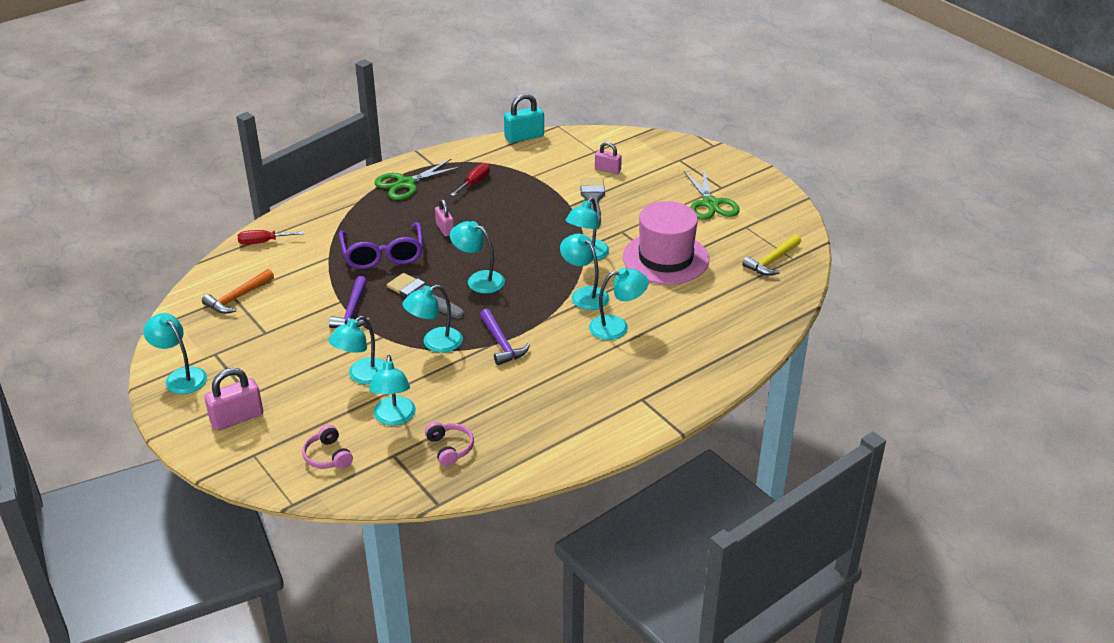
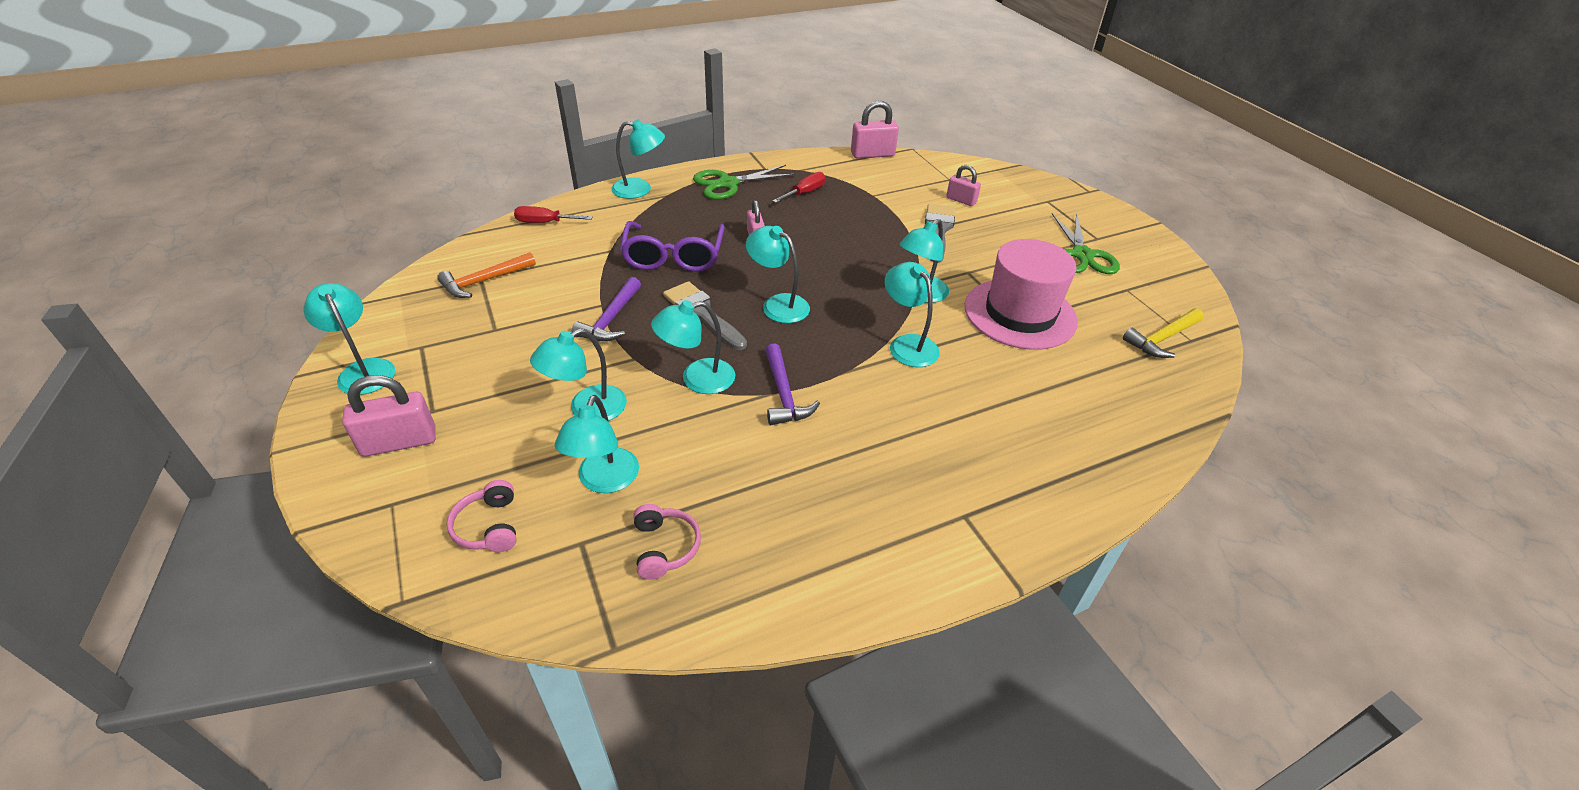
camera: 10 degrees right, 5 degrees up
(524, 137) = (872, 154): turquoise padlock -> pink padlock
(617, 327) = (944, 396): turquoise lamp -> turquoise lamp (640, 189)

